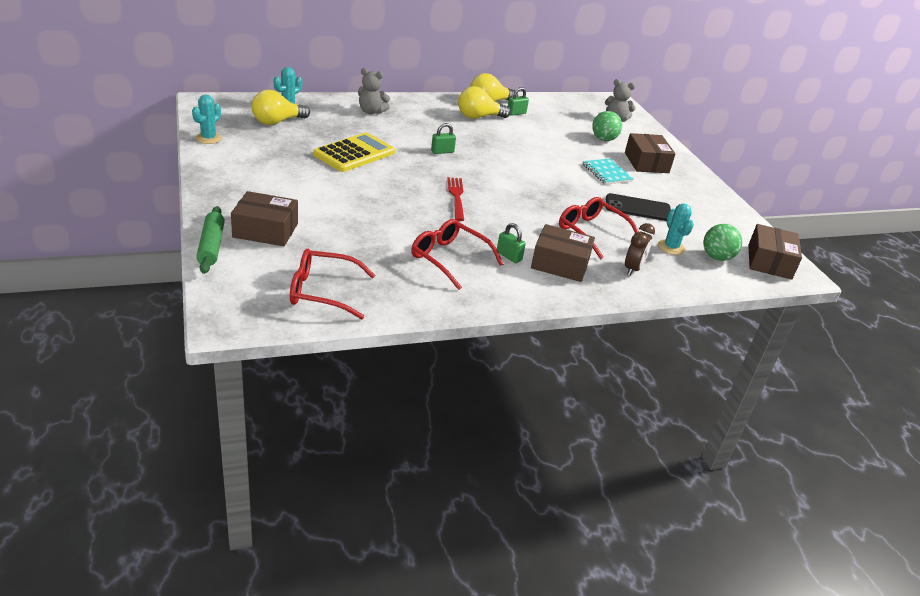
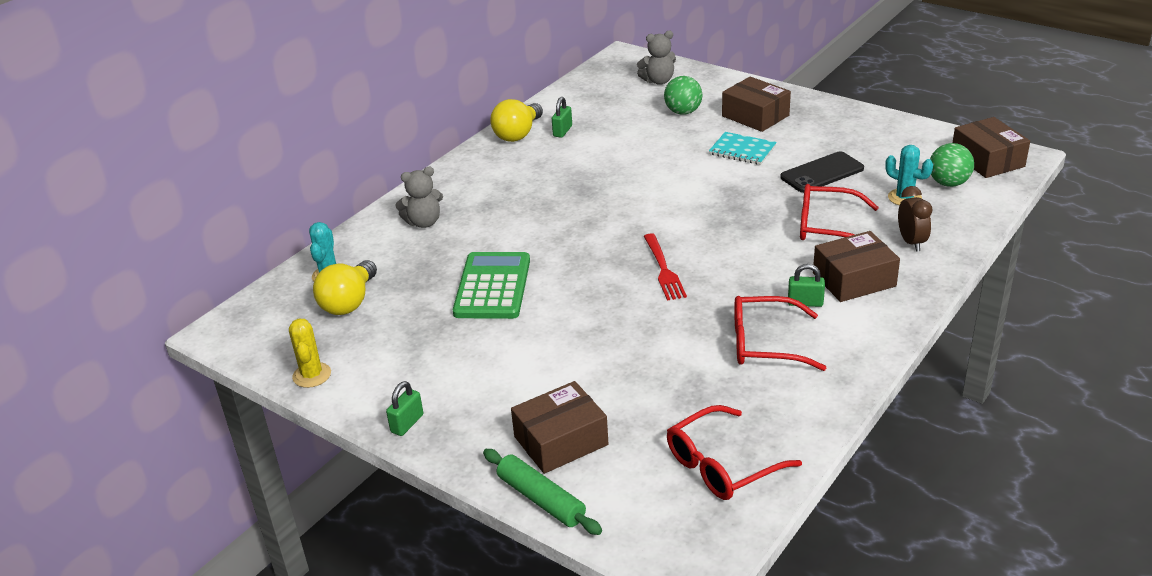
camera: 30 degrees left, 0 degrees up
(208, 138) = (312, 375): turquoise cactus -> yellow cactus
(354, 153) = (492, 287): yellow calculator -> green calculator
(442, 151) = (569, 225): green padlock -> green padlock (407, 423)
(456, 197) = (664, 270): red fork -> red fork turned 150 degrees counterclockwise
(478, 117) = (536, 159): yellow light bulb -> none

